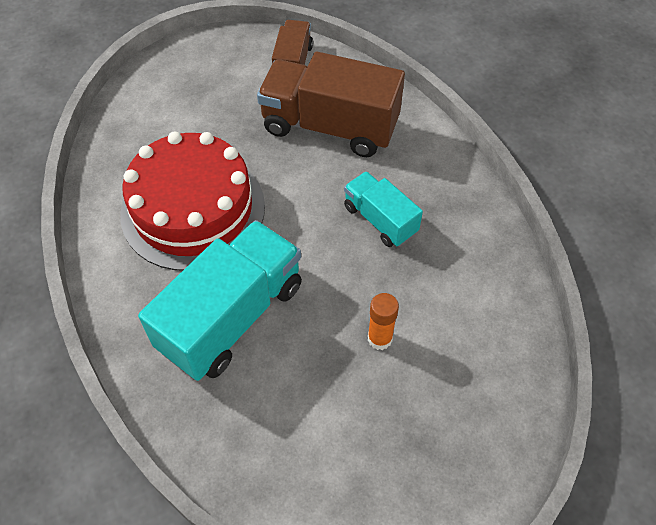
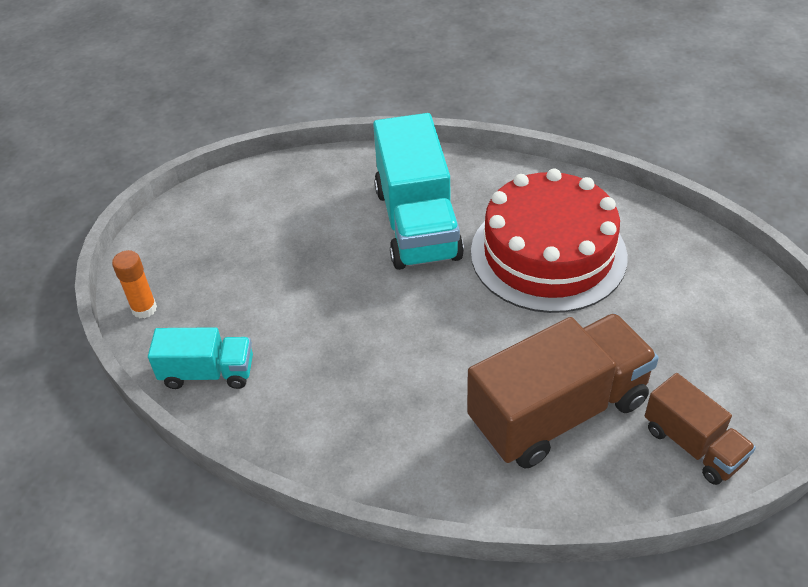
camera: 135 degrees right, 10 degrees down
(380, 220) = (402, 370): turquoise truck -> turquoise truck (208, 373)
(380, 338) = (300, 291): orange glue stick -> orange glue stick (144, 309)

